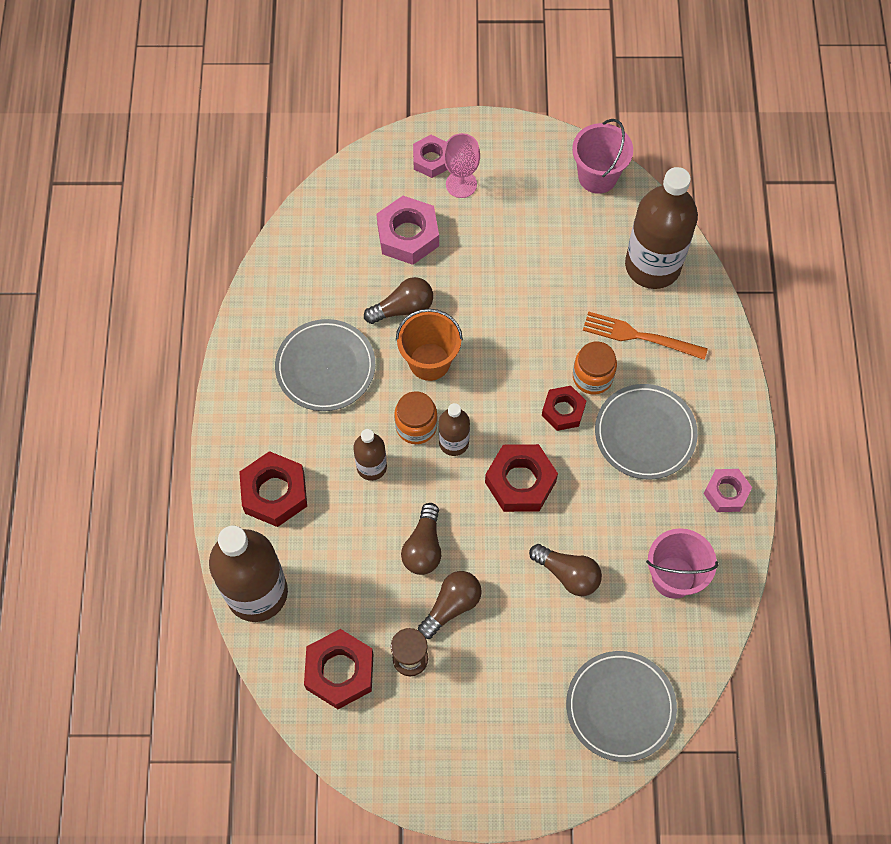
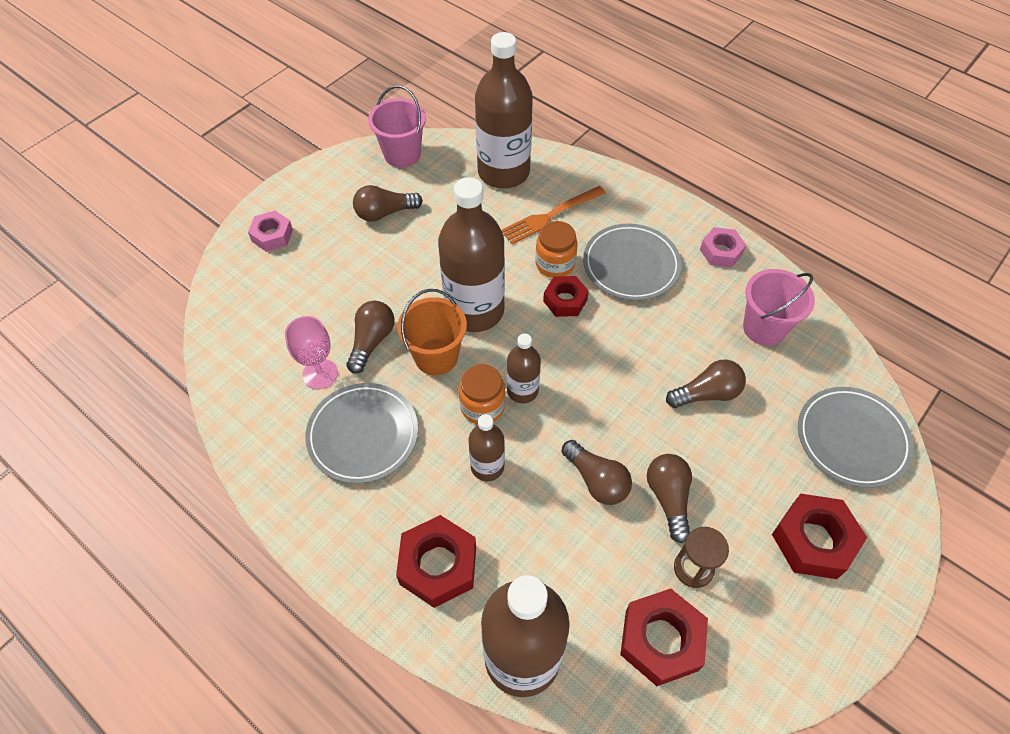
camera: 50 degrees left, 10 degrees down
(408, 235) = (315, 294): pink nut -> none
(461, 184) = (314, 232): pink goblet -> pink goblet (320, 374)
(494, 354) = (474, 310): none -> brown bottle
(520, 482) = (599, 369): red nut -> red nut (813, 540)
(526, 216) = (385, 213): none -> brown light bulb

